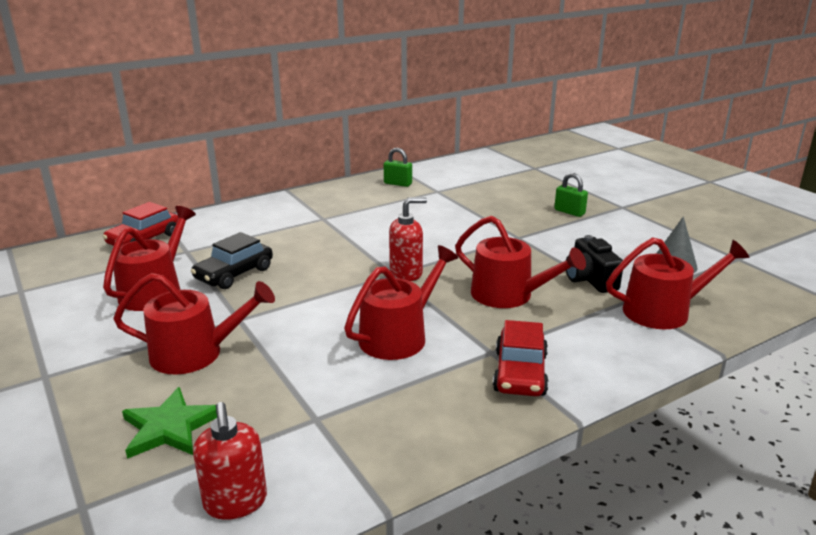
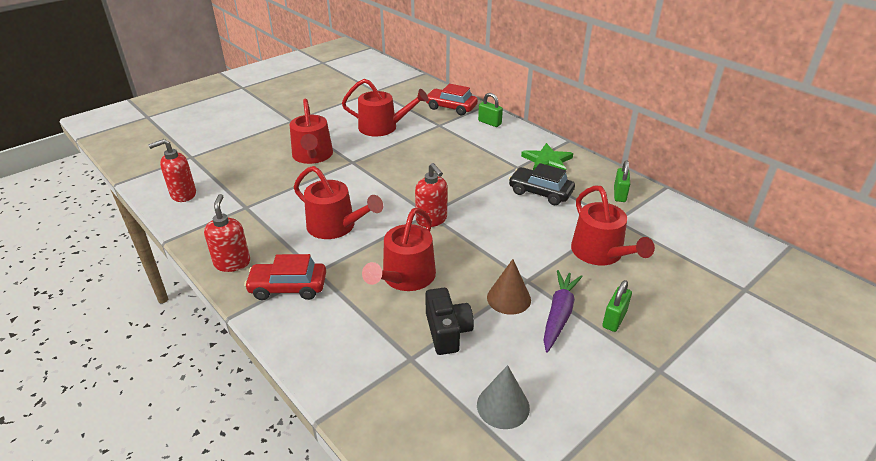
camera: 80 degrees right, 10 degrees up
(170, 427) = (244, 164): green star -> green star (547, 161)
(210, 221) = (489, 123): none -> green padlock
(234, 274) = (411, 148): black car -> black car (540, 192)
(462, 424) = (232, 263): none -> red soap dispenser
(543, 248) = (508, 298): none -> brown cone
(564, 230) = (559, 314): none -> purple carrot
(590, 279) = (447, 331): black camera -> black camera turned 105 degrees clockwise
(664, 311) = (392, 384): red watering can -> red watering can (600, 253)

